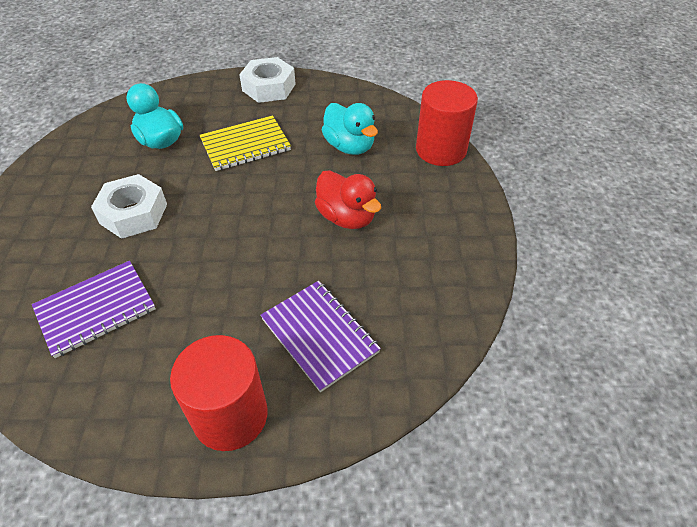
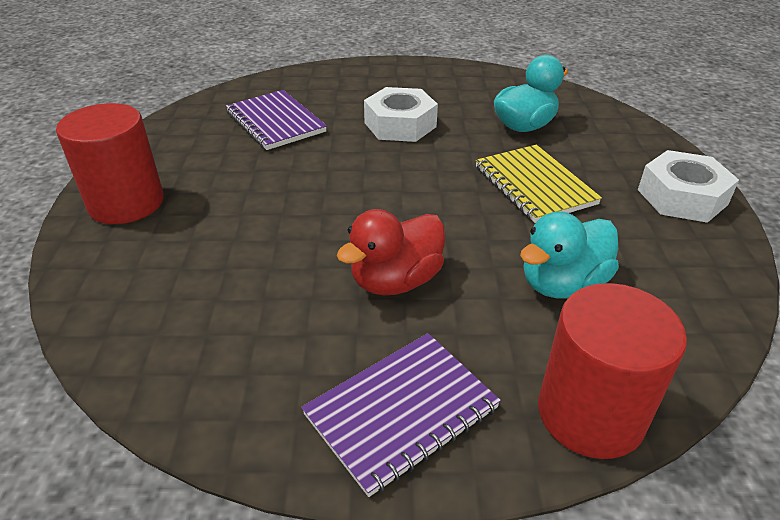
camera: 90 degrees right, 10 degrees down
(319, 335) = (197, 258): purple notebook -> purple notebook (401, 411)

